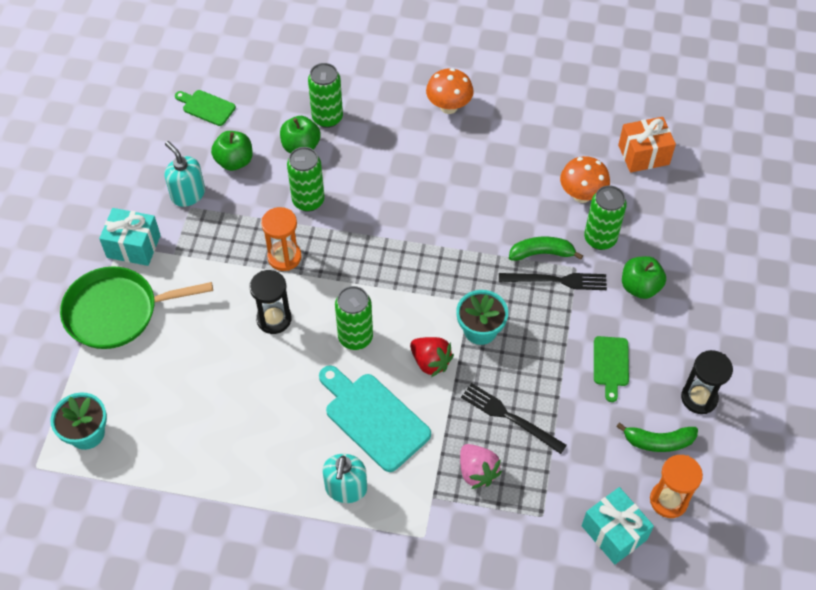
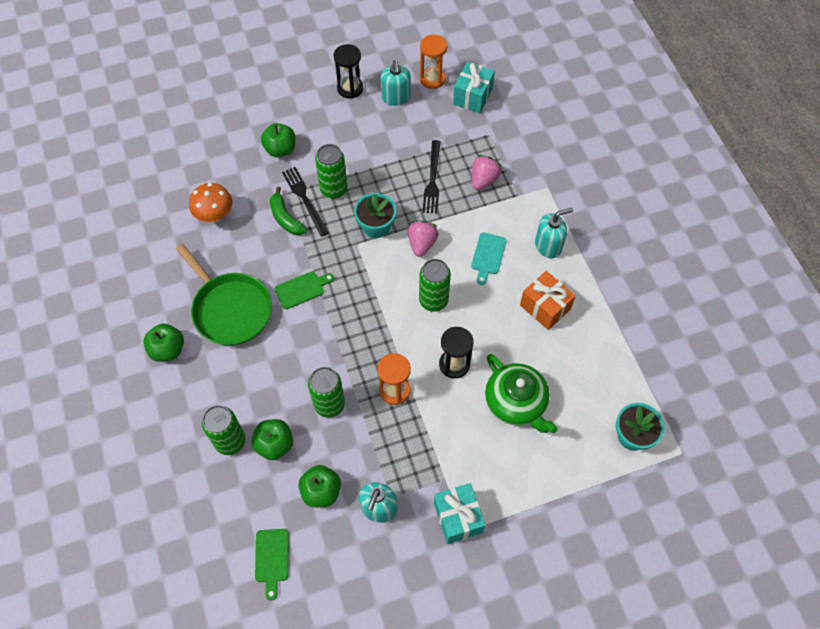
camera: 120 degrees left, 5 degrees up
(116, 312) = (525, 487): green pan -> green pan (230, 309)
(197, 350) = (516, 402): none -> green teapot
(374, 418) = (488, 256): turquoise cutting board -> turquoise cutting board, size x0.56
(430, 362) = (422, 244): red strawberry -> pink strawberry
(449, 107) = (168, 350): orange mushroom -> green apple
(600, 239) = (251, 188): green can -> green can (334, 189)
(611, 364) = (355, 142): green cutting board -> green cutting board (302, 289)
(643, 155) = (152, 192): orange gift -> orange gift (545, 307)
(658, 441) = (396, 97): green banana -> turquoise soap dispenser

